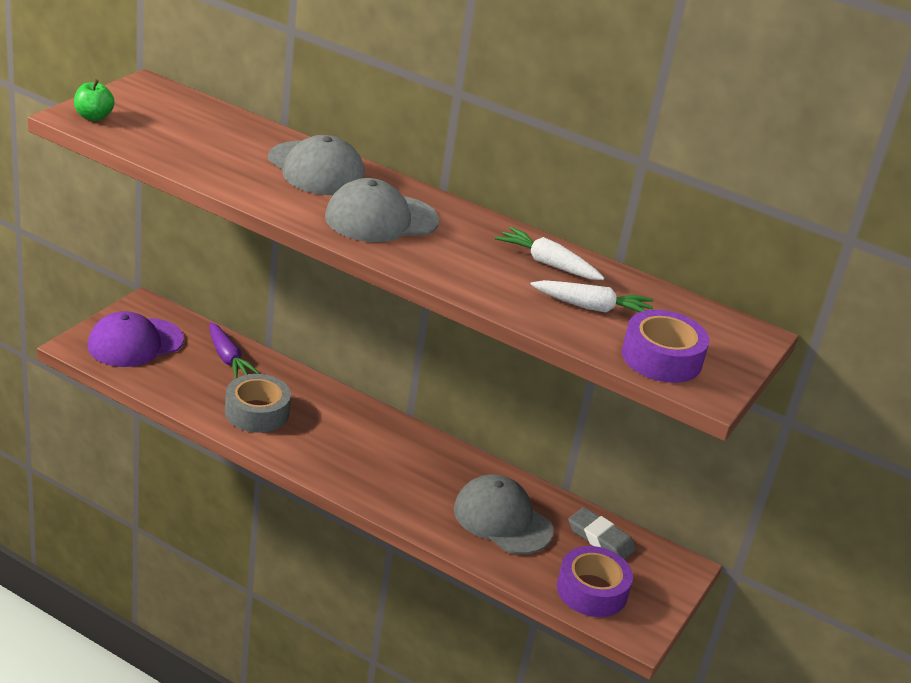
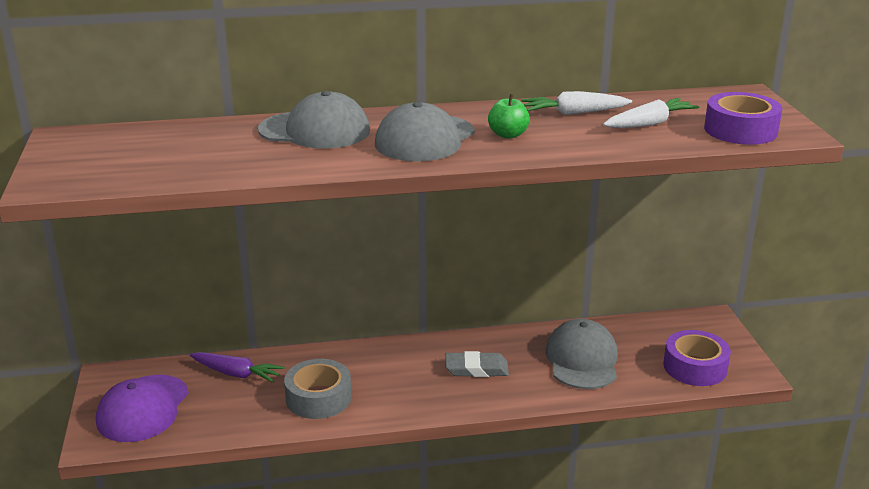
camera: 35 degrees left, 5 degrees down
(93, 117) = (63, 177): green apple -> green apple (508, 135)
(502, 519) = (582, 360): grey cap -> grey cap turned 90 degrees clockwise
(600, 538) = (649, 332): grey eraser -> grey eraser (476, 369)

